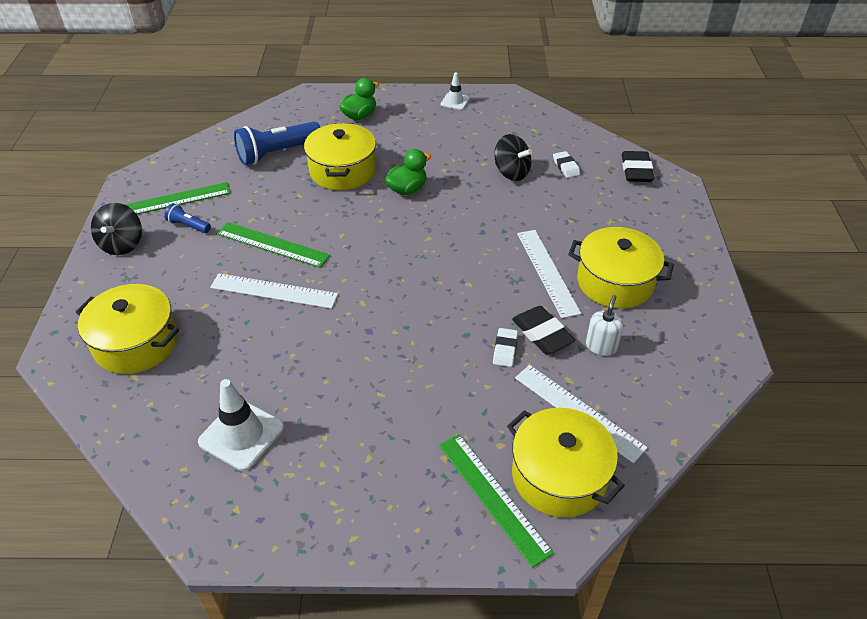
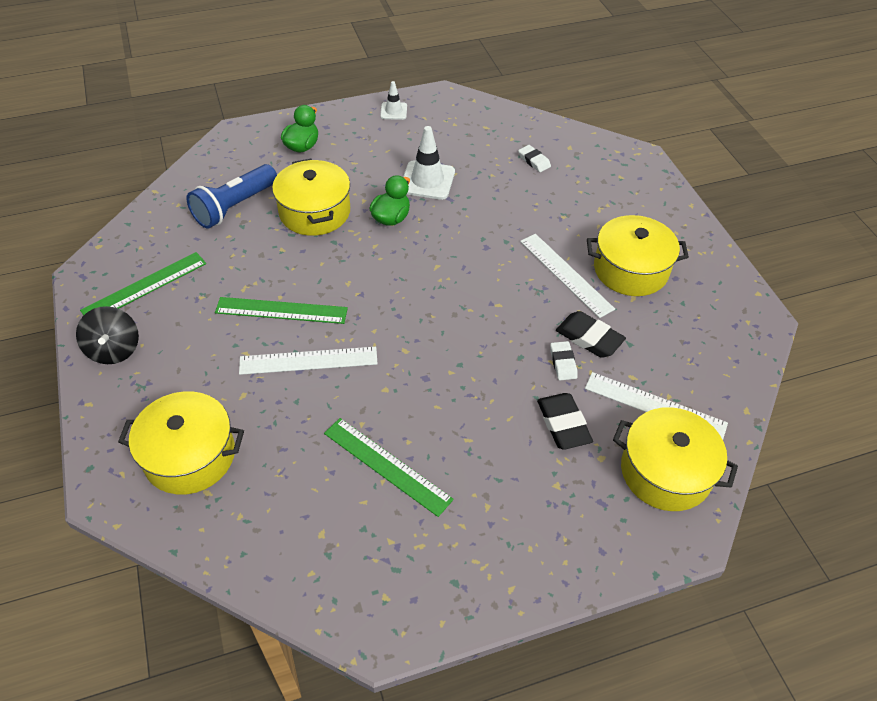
camera: 20 degrees left, 5 degrees up
(188, 225) = (178, 311): blue flashlight -> none
(241, 435) = (352, 520): white traffic cone -> white traffic cone (427, 180)
(493, 496) = (618, 509): green ruler -> green ruler (387, 465)
(511, 172) = (485, 178): black spinning top -> none
(601, 346) = (646, 336): white soap dispenser -> none
(636, 170) = (600, 151): black eraser -> black eraser (563, 424)

